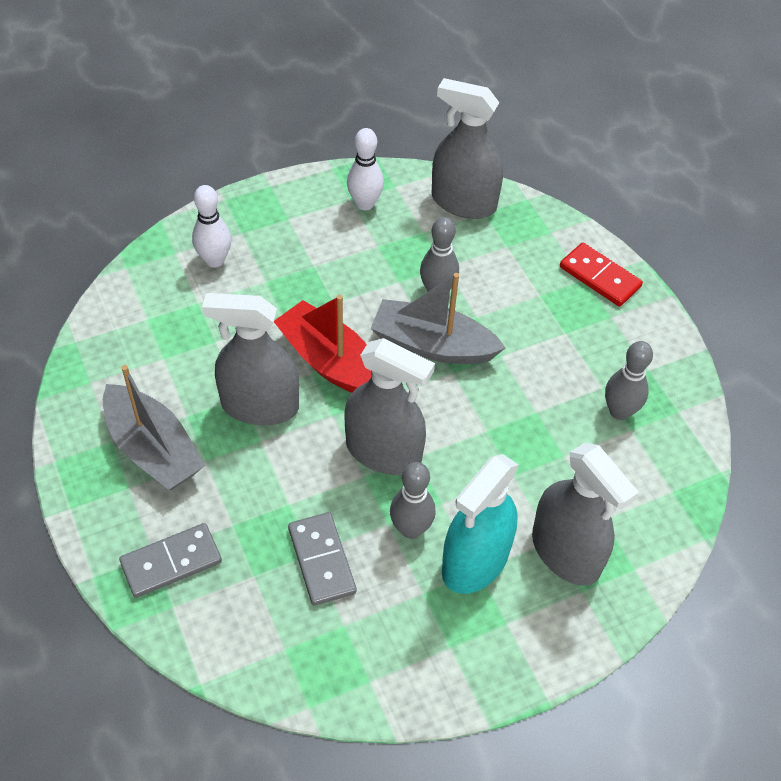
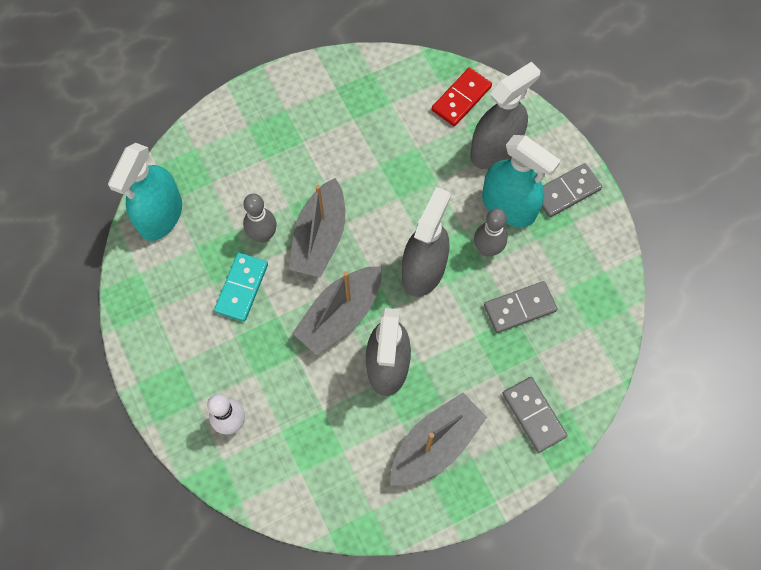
camera: 90 degrees left, 15 degrees up
(329, 361) = (340, 315): red boat -> grey boat
(364, 204) = (161, 297): white bowling pin -> none
(371, 271) = (241, 288): none -> turquoise domino
(463, 202) = (161, 215): grey spray bottle -> turquoise spray bottle
(499, 642) = (566, 191): none -> grey domino
(599, 277) = (245, 115): red domino -> red domino (461, 99)
(619, 411) = (375, 109): grey bowling pin -> none

